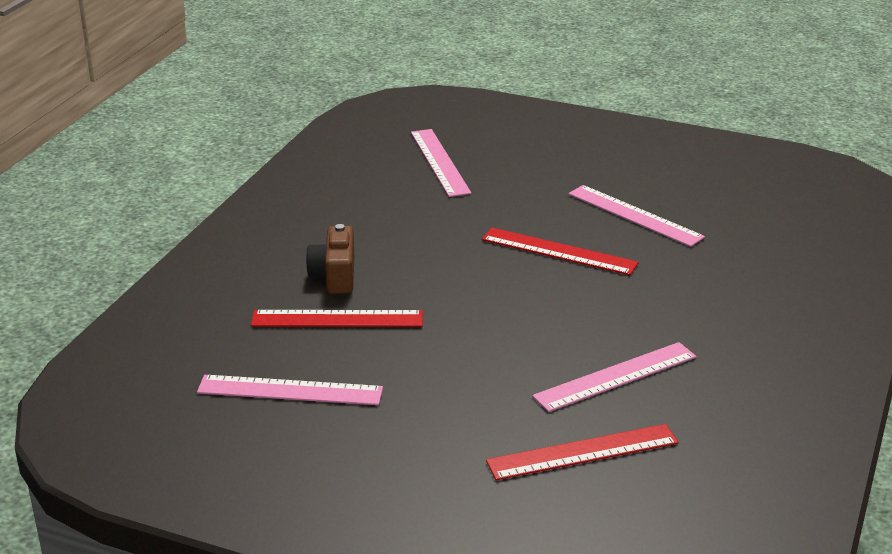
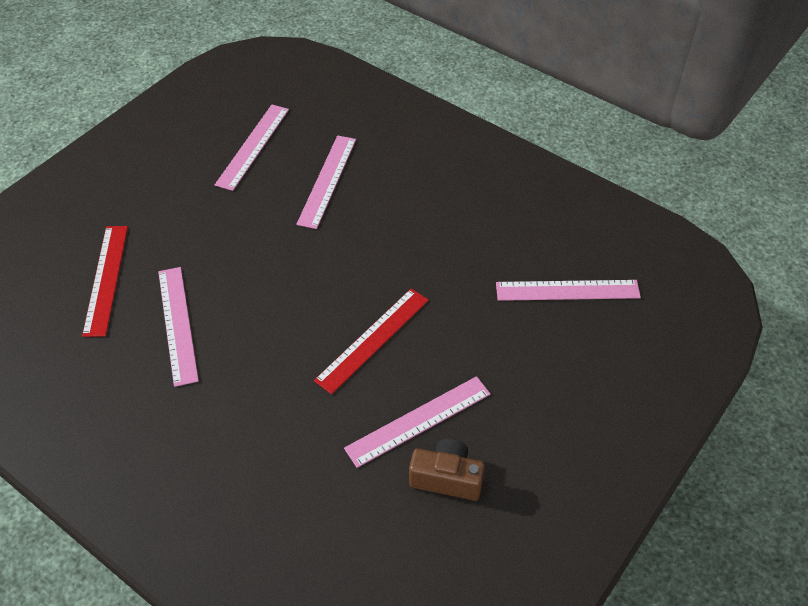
camera: 105 degrees right, 20 degrees up
(334, 276) = (387, 187): brown camera -> brown camera (446, 478)
(337, 319) = (327, 180): red ruler -> pink ruler

